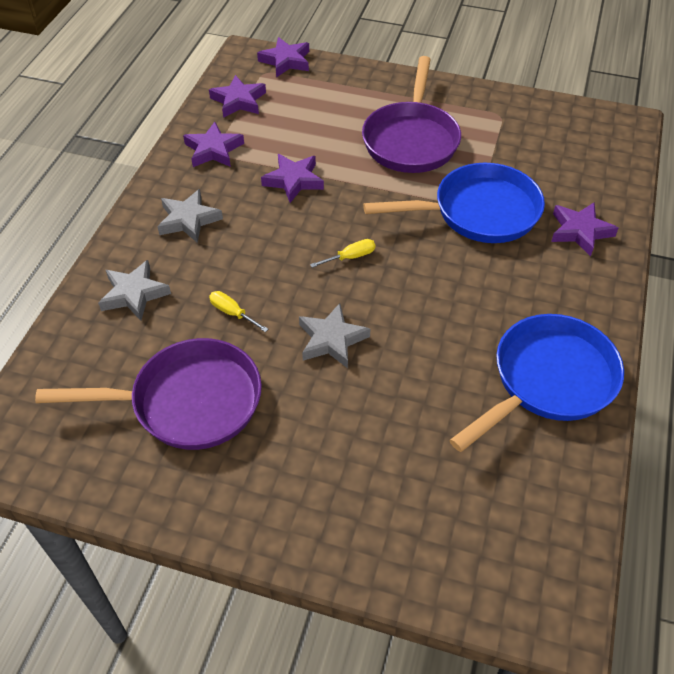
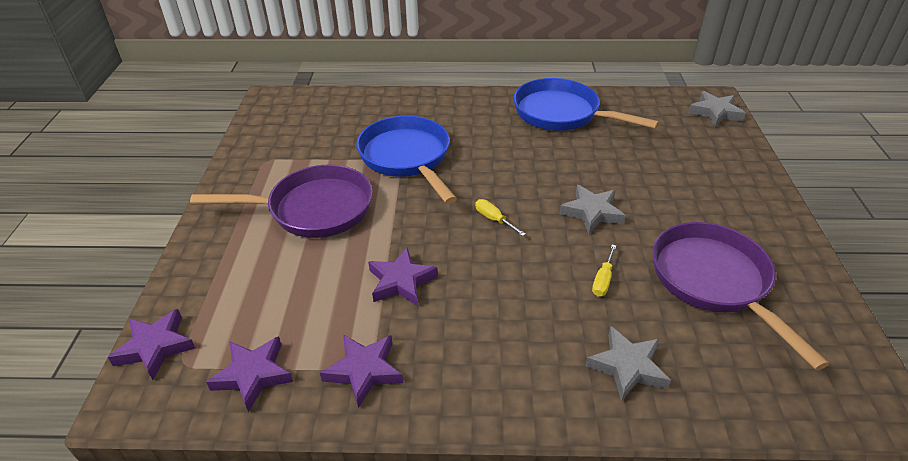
camera: 105 degrees left, 10 degrees down
(188, 220) = (497, 355): grey star -> grey star (715, 112)
(580, 231) = (411, 111): purple star -> none

